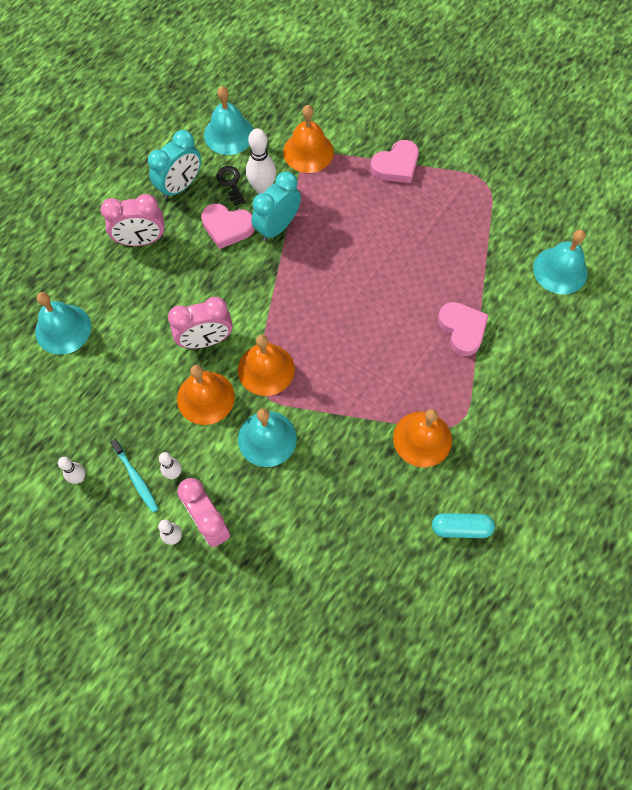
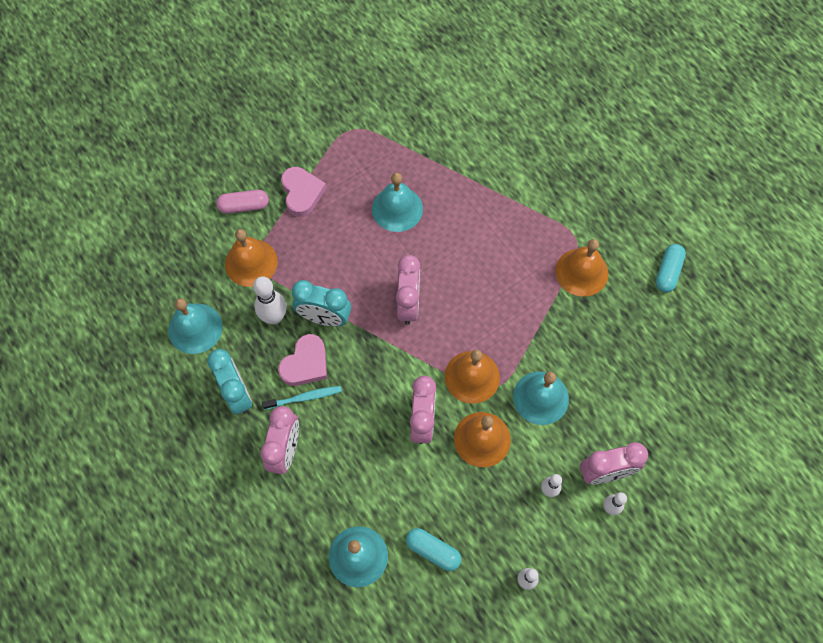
camera: 70 degrees left, 0 degrees up
(85, 388) = (433, 551): none -> turquoise capsule
(136, 478) = (543, 526): turquoise toothbrush -> turquoise toothbrush (304, 397)
(231, 183) = (255, 344): black key -> none
(277, 227) = (324, 318): turquoise clock -> turquoise clock turned 45 degrees counterclockwise
(319, 291) = (408, 304): none -> pink clock
(362, 126) = (244, 206): none -> pink capsule
(462, 329) = (491, 203): pink heart -> none
(560, 270) = (463, 109): turquoise bell -> turquoise bell (397, 209)

